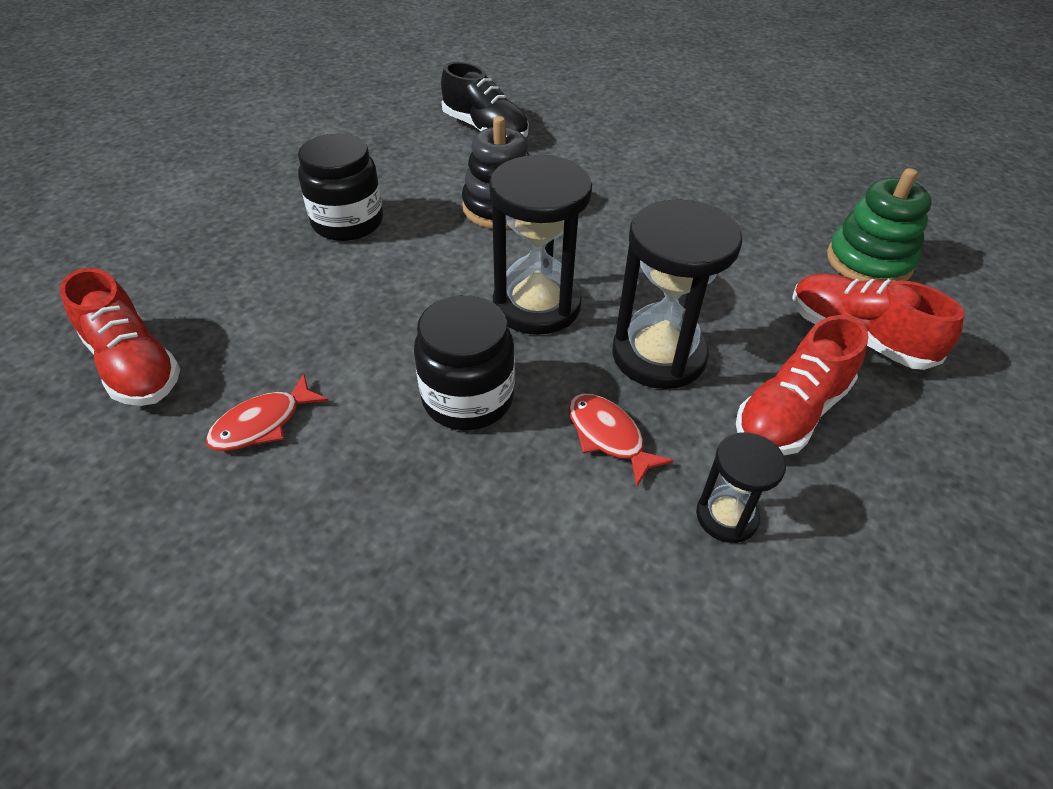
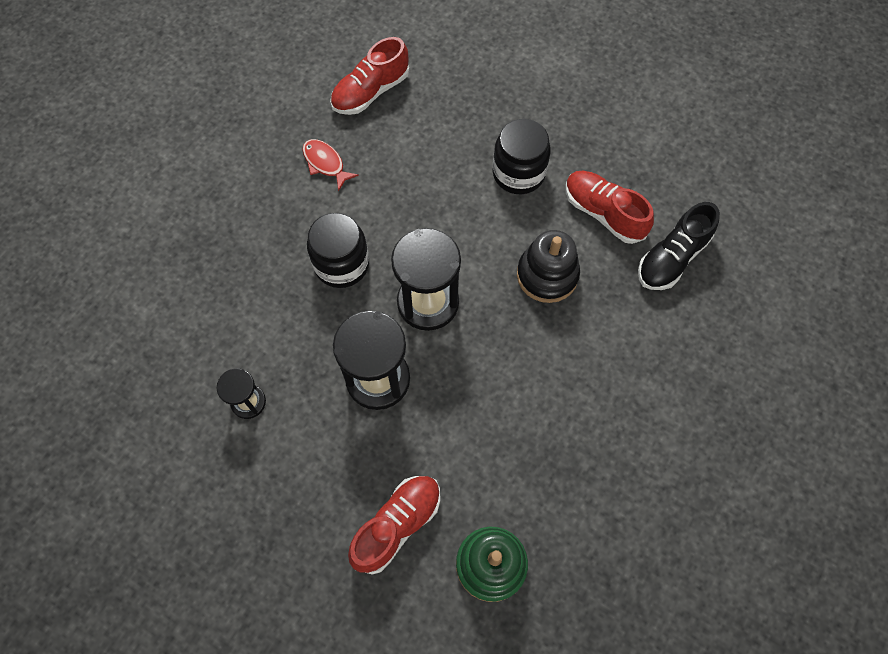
camera: 90 degrees right, 20 degrees up
(608, 436) = (308, 342): red fish -> none
(790, 413) = (323, 456): red shoe -> red shoe (603, 213)

